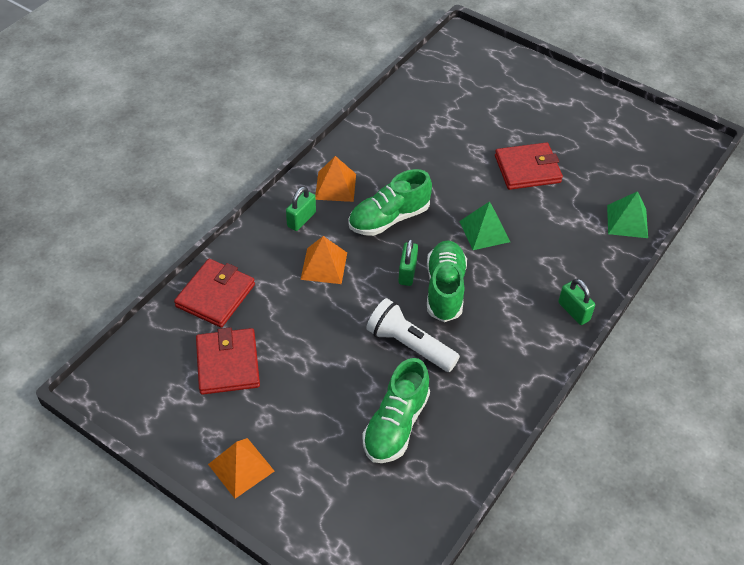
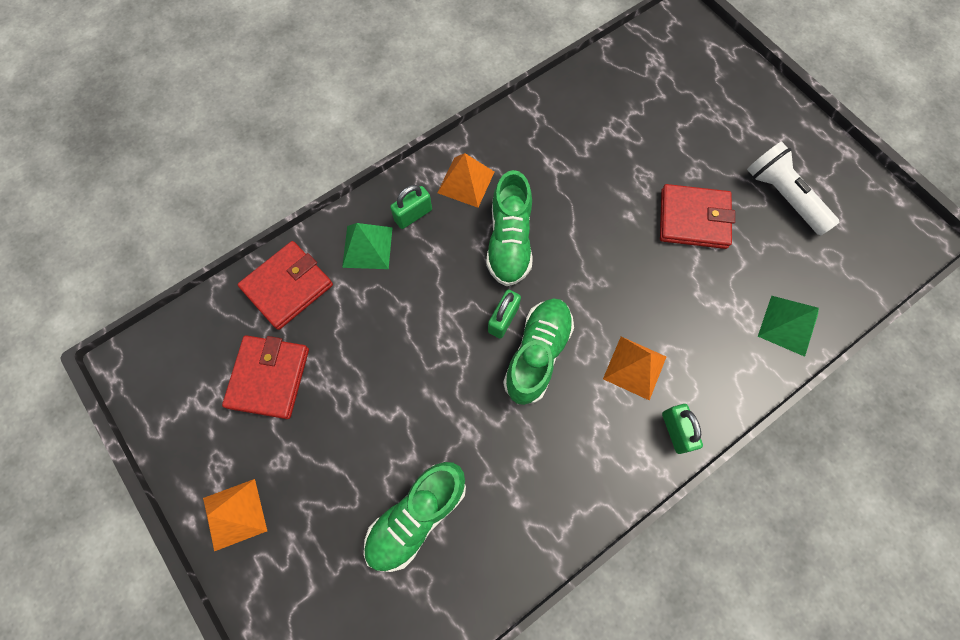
camera: 20 degrees right, 20 degrees up
(324, 265) = (415, 282): orange pyramid -> orange pyramid (635, 367)
(389, 218) = (509, 241): green shoe -> green shoe turned 75 degrees counterclockwise
(409, 345) = (470, 416): white flashlight -> white flashlight (782, 196)
(484, 231) = (611, 289): green pyramid -> green pyramid (367, 247)

